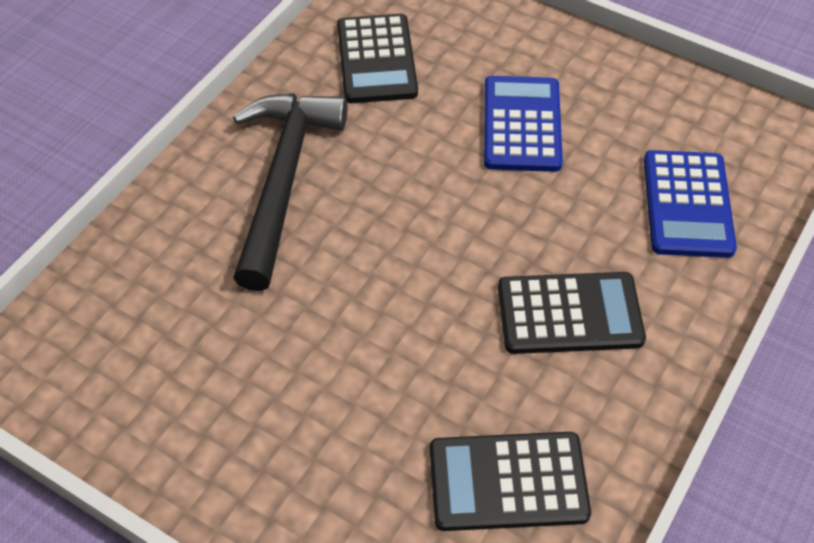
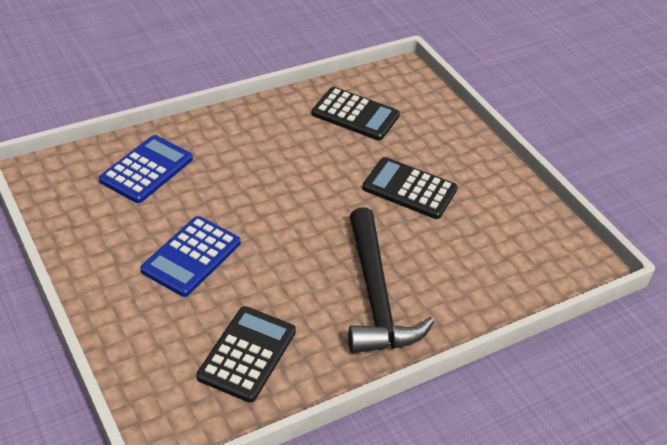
camera: 155 degrees left, 10 degrees down
(283, 180) = (376, 296): black hammer -> black hammer turned 45 degrees counterclockwise
(569, 314) = (266, 155): black calculator -> black calculator (409, 189)

